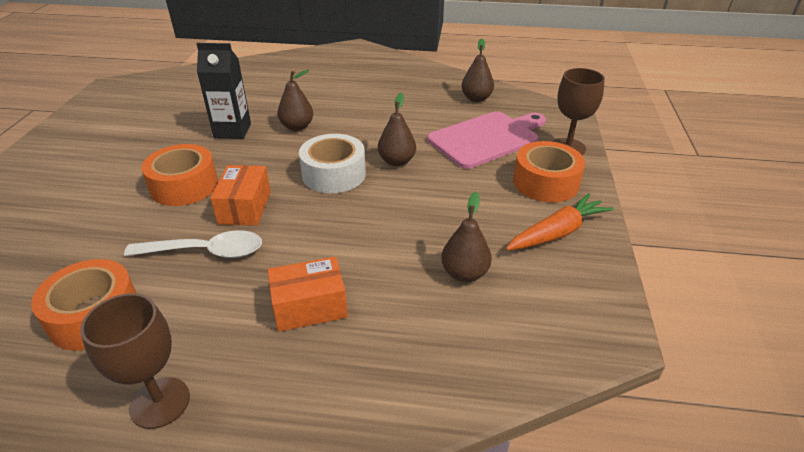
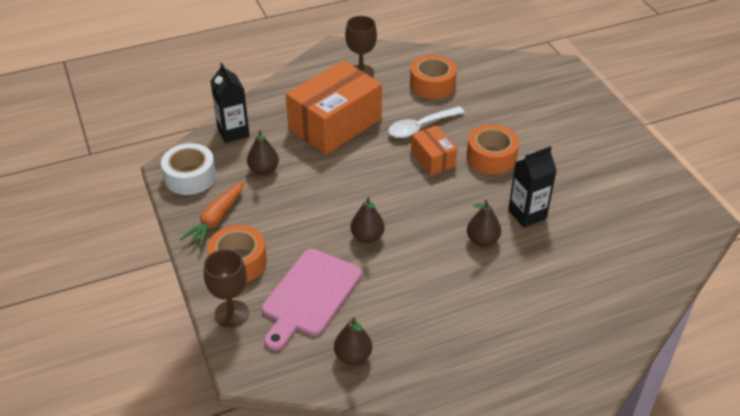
camera: 150 degrees right, 5 degrees up
(309, 307) = (335, 124): orange box -> orange box, size x1.99
(334, 174) = (403, 206): white tape -> white tape (190, 177)
(480, 362) = (233, 132): none -> black carton

